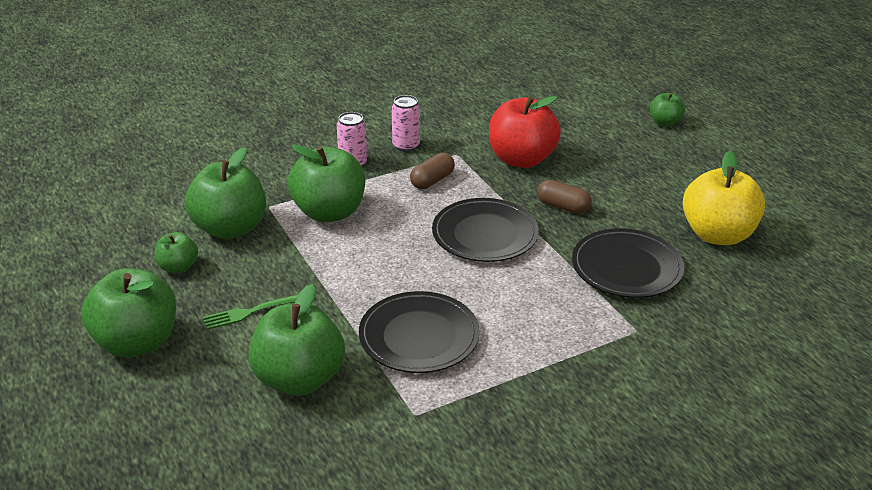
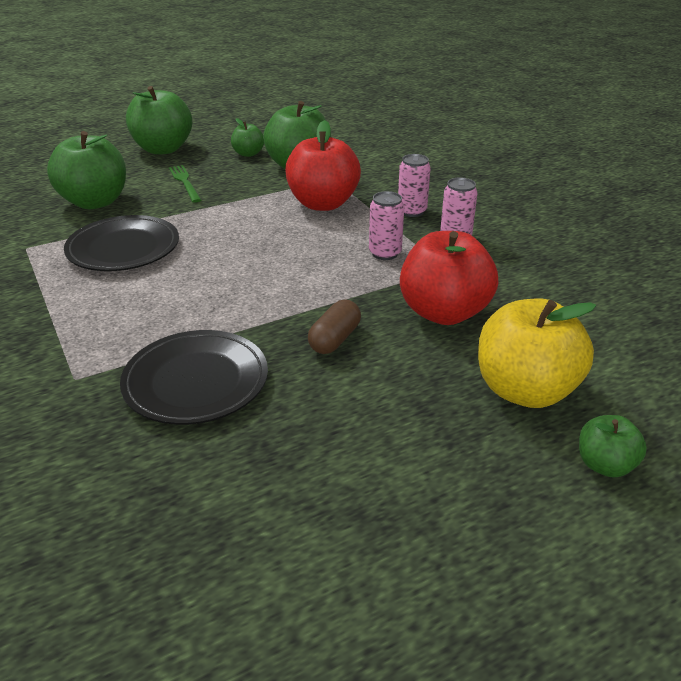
camera: 90 degrees right, 0 degrees up
(329, 212) = (323, 204): green apple -> red apple
(432, 181) = (385, 253): brown capsule -> pink can
(485, 234) = (279, 283): black plate -> none
(717, 235) = (259, 483): yellow apple -> yellow apple (525, 390)

